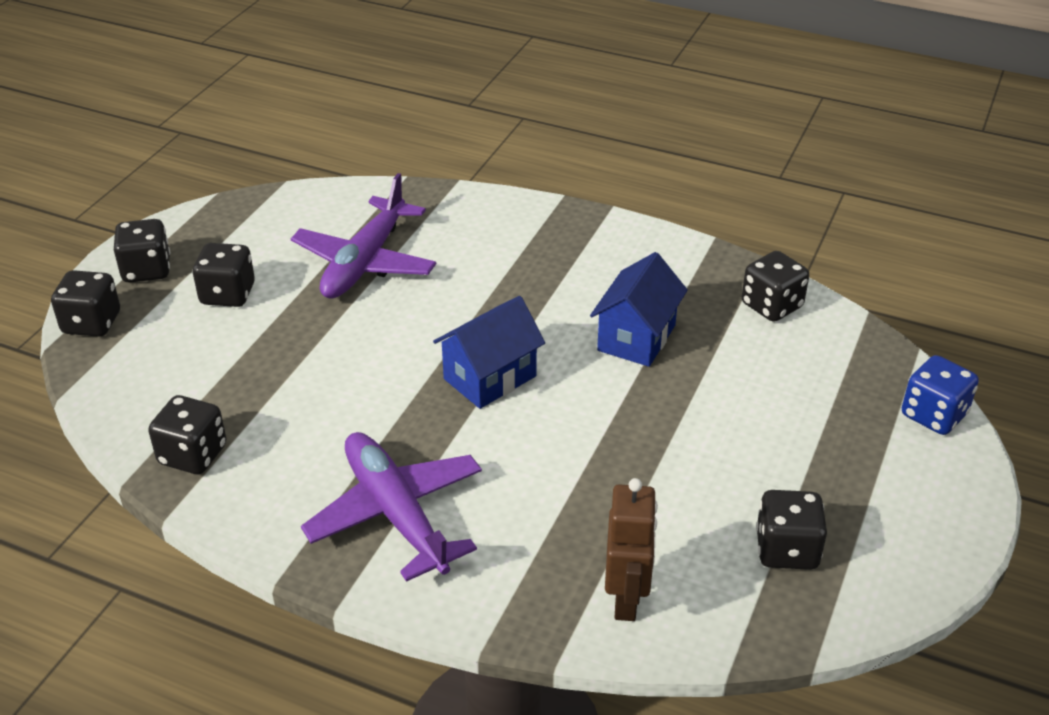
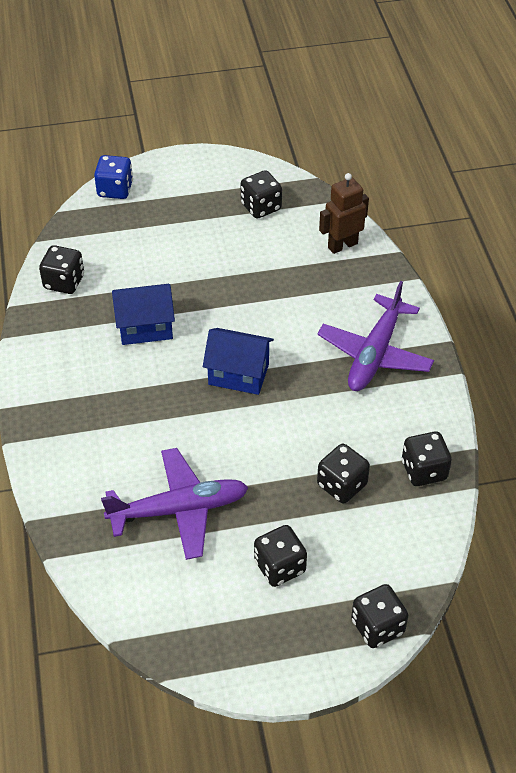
camera: 125 degrees left, 10 degrees up
(147, 270) = (297, 643): black dice -> black dice (341, 485)

